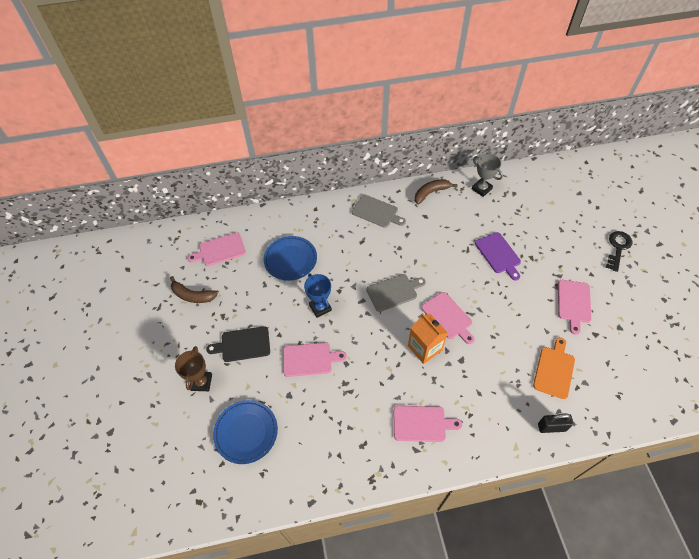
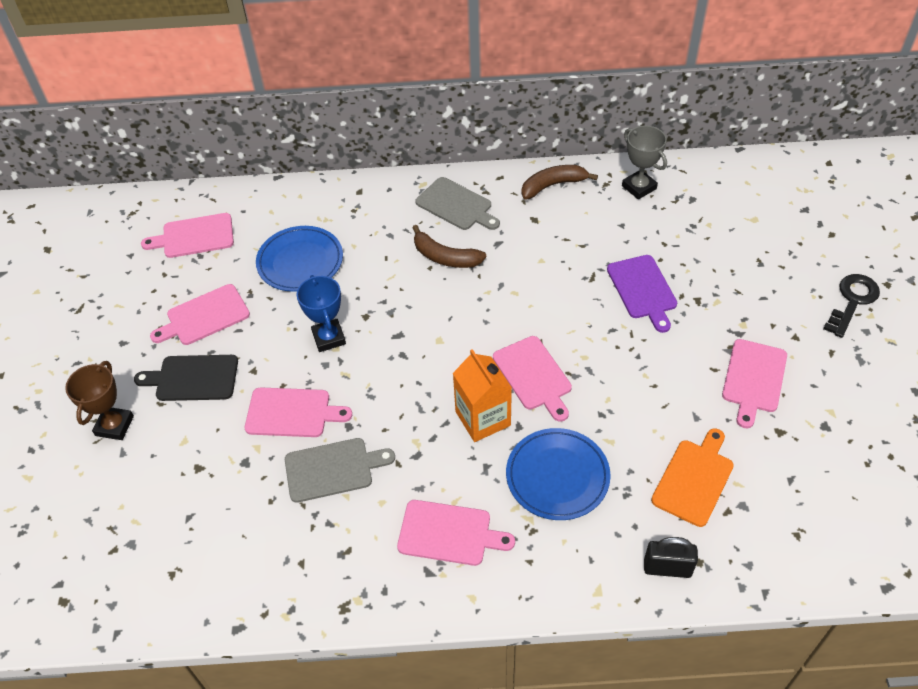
camera: 10 degrees right, 5 degrees down
(192, 295) = (135, 298): brown banana -> brown banana (445, 257)
(240, 303) = (204, 316): none -> pink cutting board
(246, 432) = (163, 508): blue plate -> blue plate (557, 476)
(393, 292) = (453, 328): grey cutting board -> grey cutting board (333, 469)

